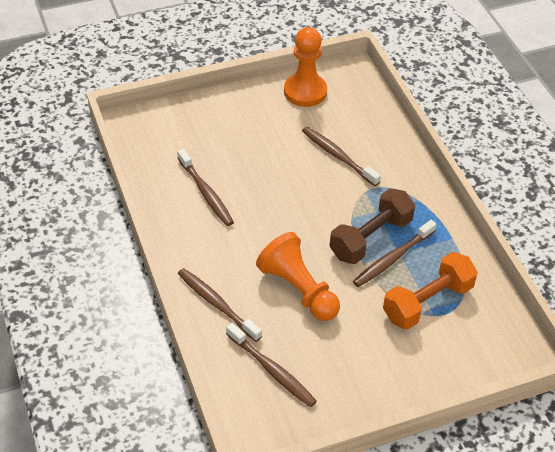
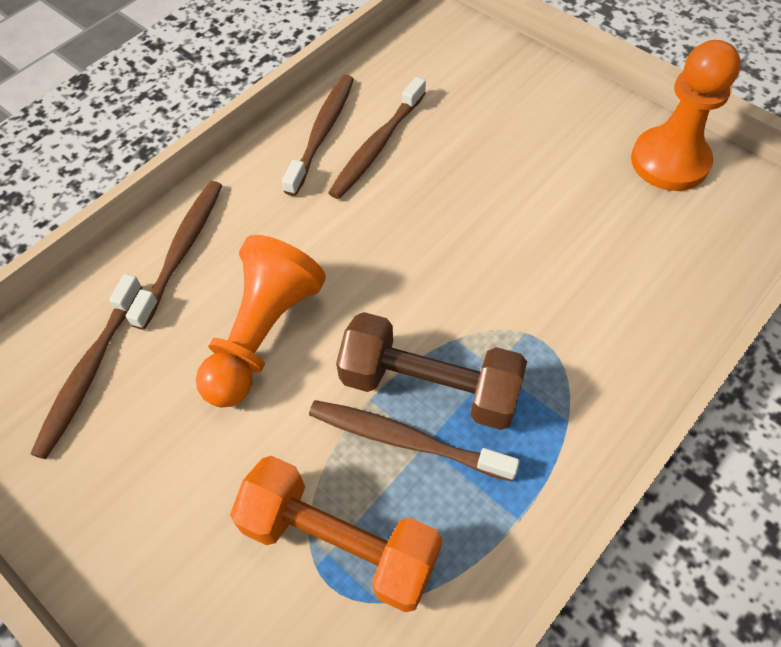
camera: 65 degrees right, 10 degrees up
(338, 156) = (572, 262): brown toothbrush -> brown toothbrush (322, 133)

